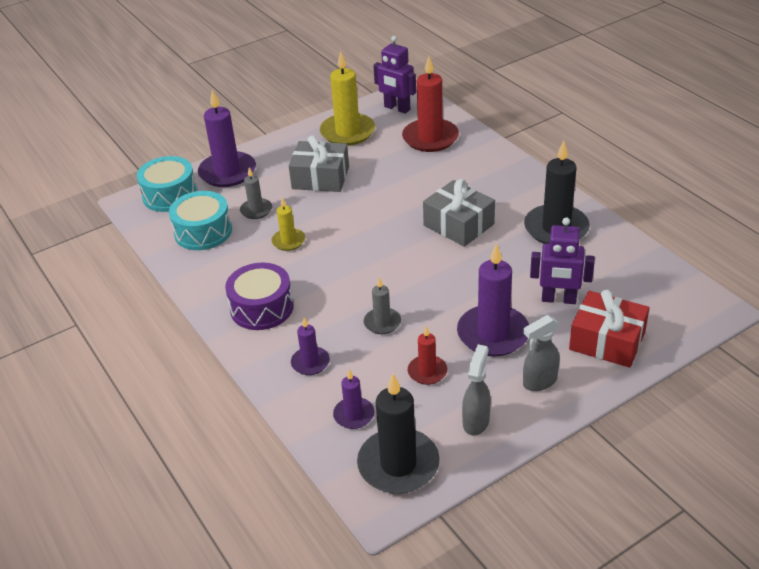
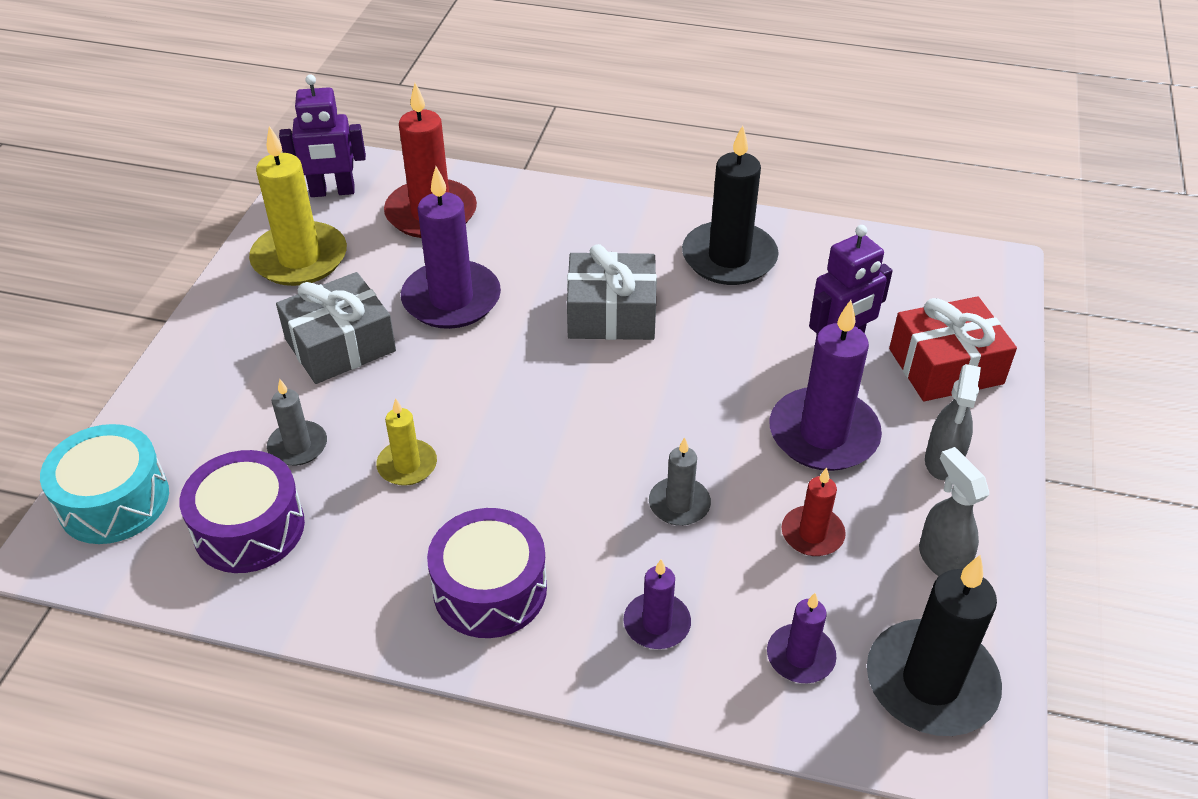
camera: 45 degrees left, 5 degrees up
(203, 232) = (249, 528): turquoise drum -> purple drum
(227, 172) = (175, 411): purple candle -> purple candle (451, 299)

